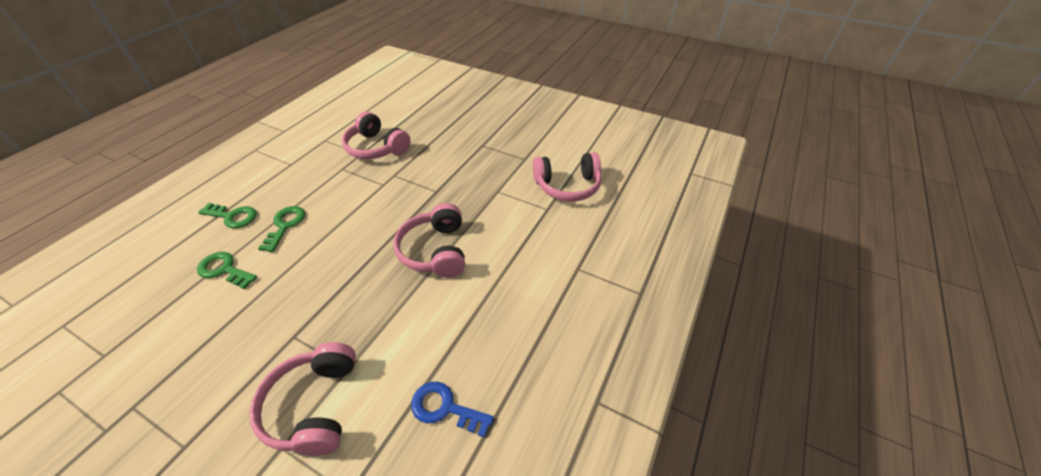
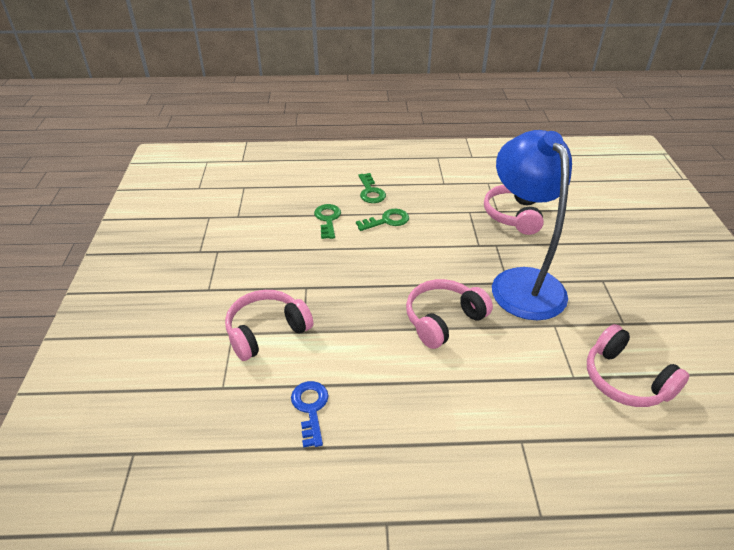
camera: 60 degrees right, 5 degrees down
(444, 184) = (521, 282): none -> blue lamp

